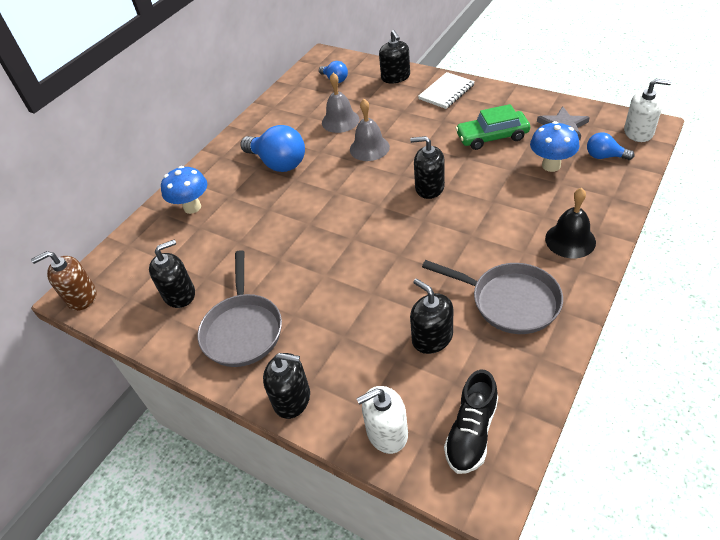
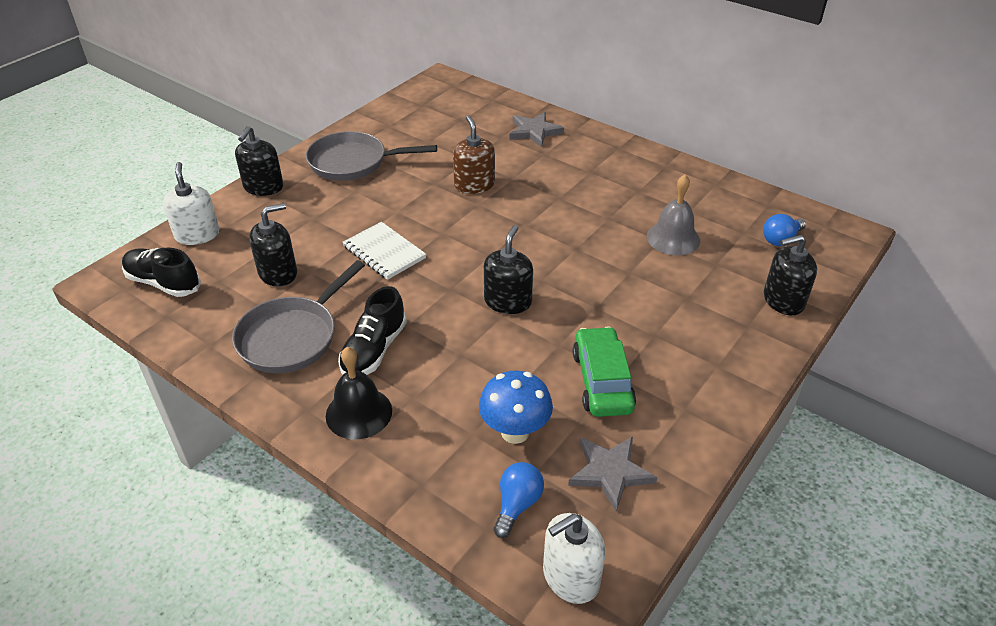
camera: 90 degrees right, 5 degrees down
(81, 296) = (436, 82): brown soap dispenser -> brown soap dispenser (474, 185)
(179, 294) = (414, 129): black soap dispenser -> none
(192, 207) = (534, 132): blue mushroom -> grey star
(278, 163) = (594, 186): blue light bulb -> none
(369, 148) = (605, 258): grey bell -> none
(446, 92) = (733, 350): white notebook -> white notebook (384, 252)
(505, 247) = (374, 350): none -> black shoe
(638, 132) = (570, 576): white soap dispenser -> white soap dispenser turned 45 degrees clockwise

